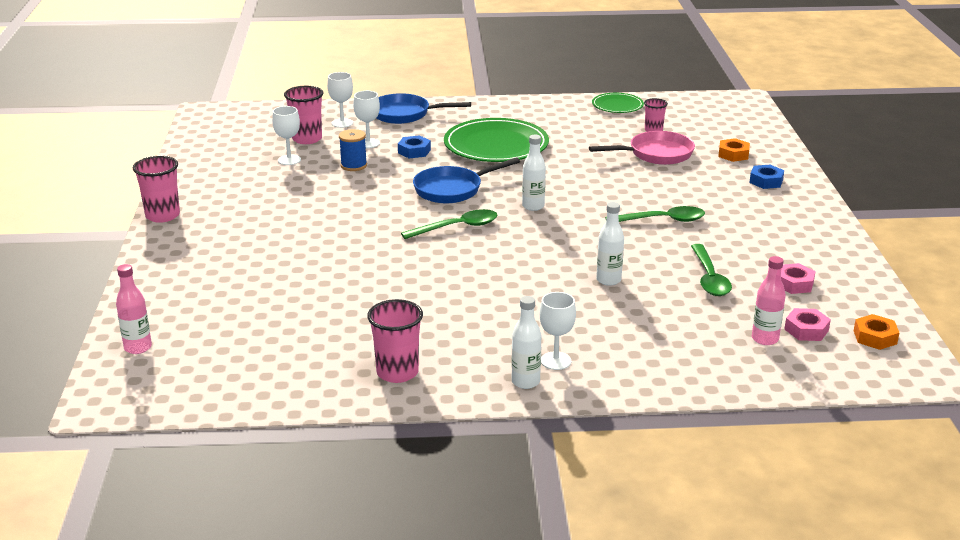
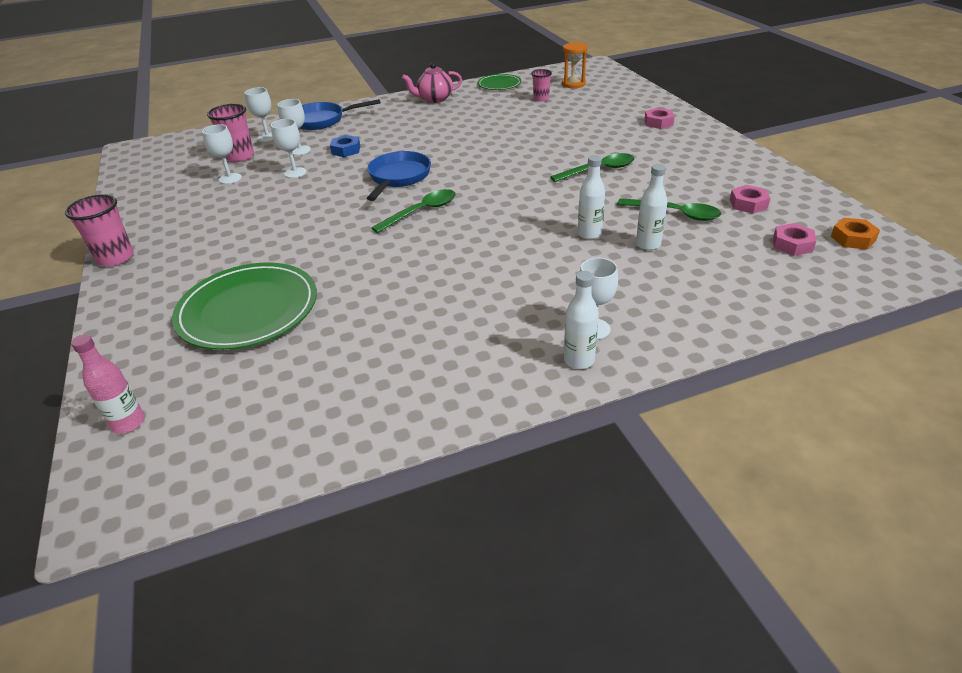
camera: 15 degrees left, 10 degrees up
(353, 165) = (295, 173): blue spool -> white goblet
(397, 372) = (441, 382): pink cup -> none
(452, 189) = (398, 177): blue pan -> blue pan turned 150 degrees clockwise
(496, 145) = (416, 132): green plate -> green plate (248, 310)
(533, 206) = (480, 179): white bottle -> white bottle (648, 244)
(536, 110) = (434, 99): none -> pink teapot
(656, 154) = (556, 116): pink pan -> none
(702, 119) = (573, 84): none -> orange hourglass
(709, 278) = (675, 213): green spoon -> green spoon turned 45 degrees counterclockwise
(733, 154) = (617, 106): orange nut -> none
(765, 339) = (765, 261): pink bottle -> none
(766, 181) = (658, 122): blue nut -> pink nut

